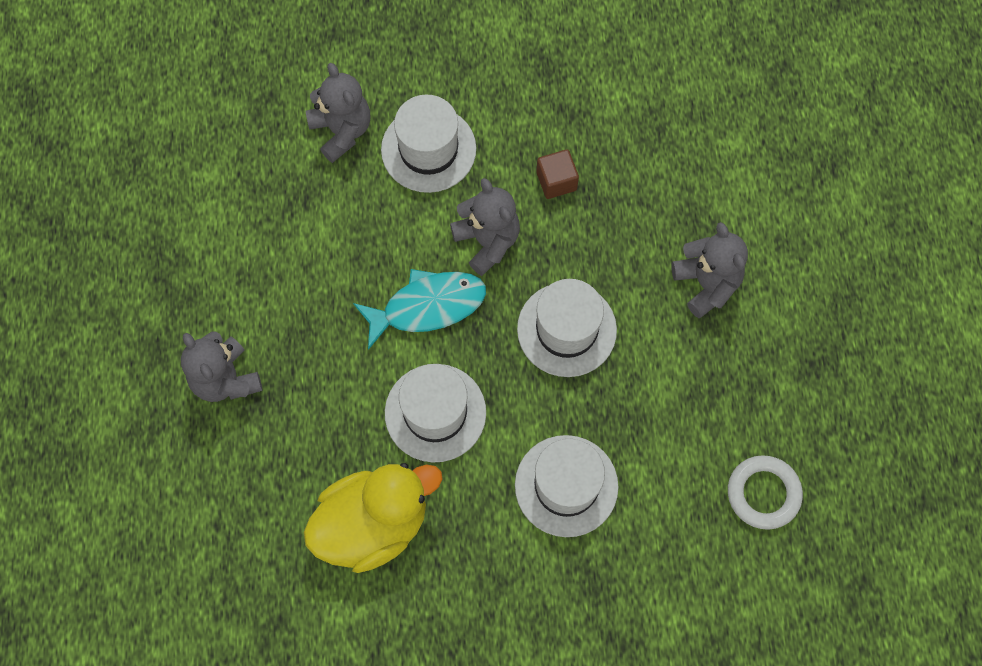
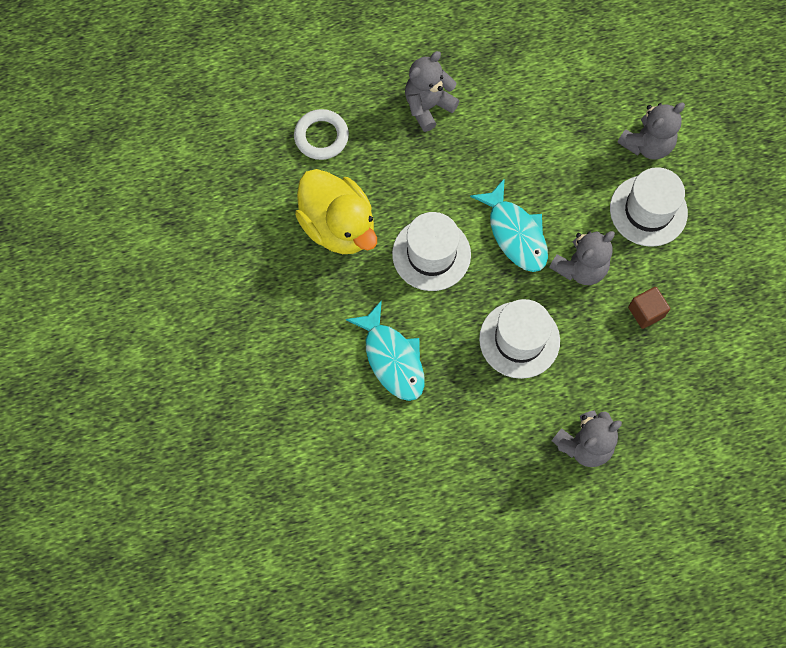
camera: 80 degrees right, 0 degrees up
(566, 486) = (392, 358): white hat -> turquoise fish
(763, 493) = (414, 512): white ring -> white ring (321, 137)

